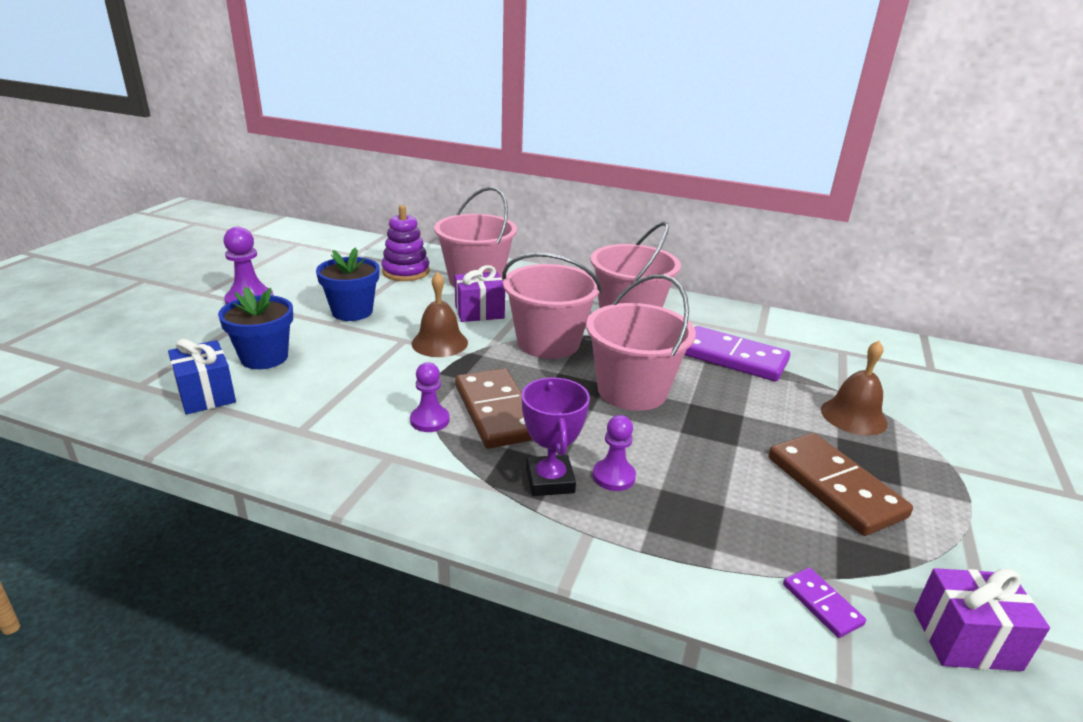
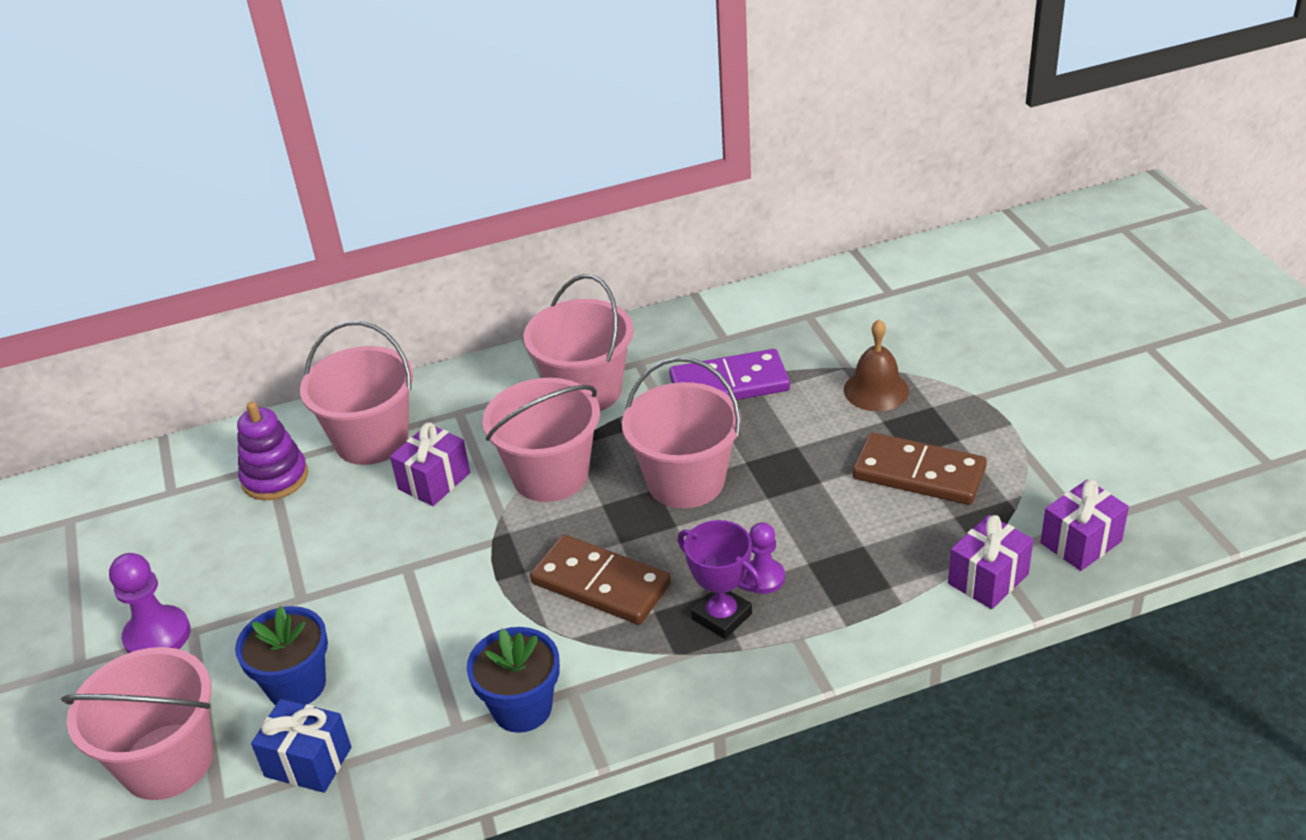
camera: 35 degrees left, 10 degrees up
(157, 352) = (167, 761): none -> pink bucket
(352, 311) = (299, 570): blue flower pot -> blue flower pot (522, 708)
(429, 420) = (556, 633): purple pawn -> none
(439, 343) = (448, 546): brown bell -> none
(822, 604) = (988, 579): purple domino -> purple gift

